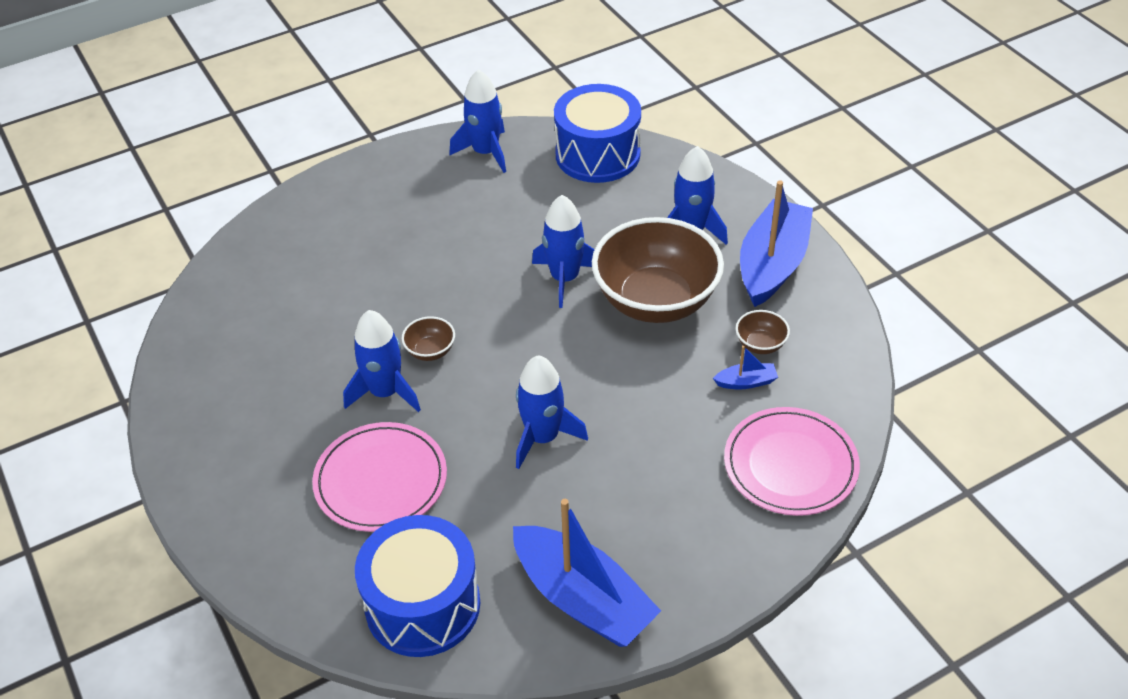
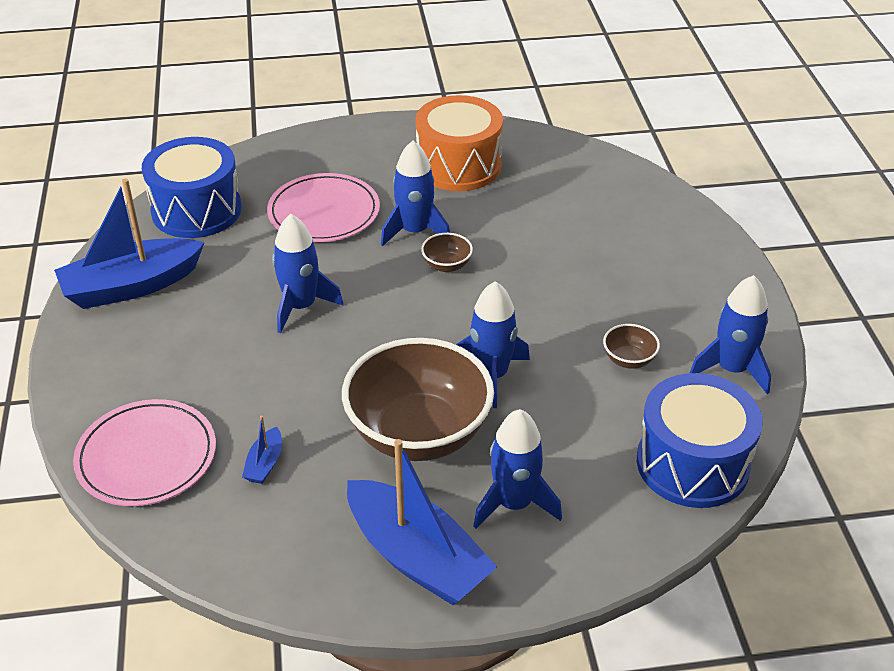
camera: 110 degrees right, 5 degrees down
(251, 395) = (458, 165): none -> orange drum
(760, 344) = (305, 495): brown bowl -> brown bowl (629, 360)

